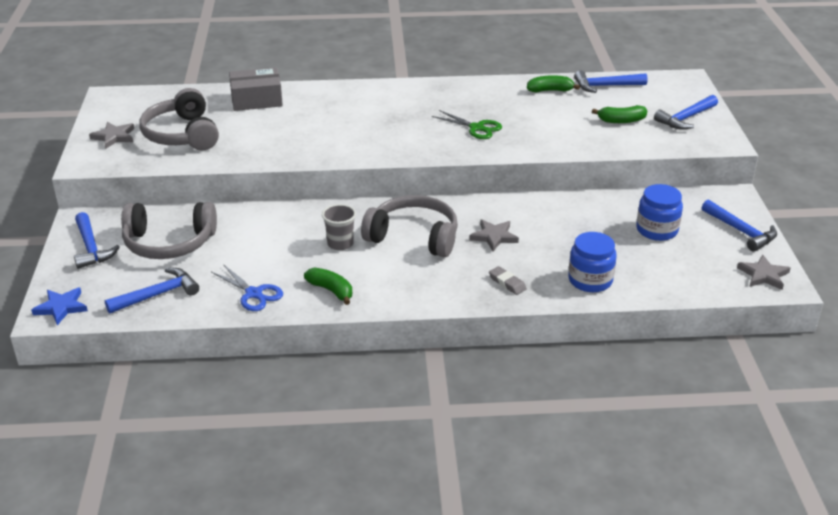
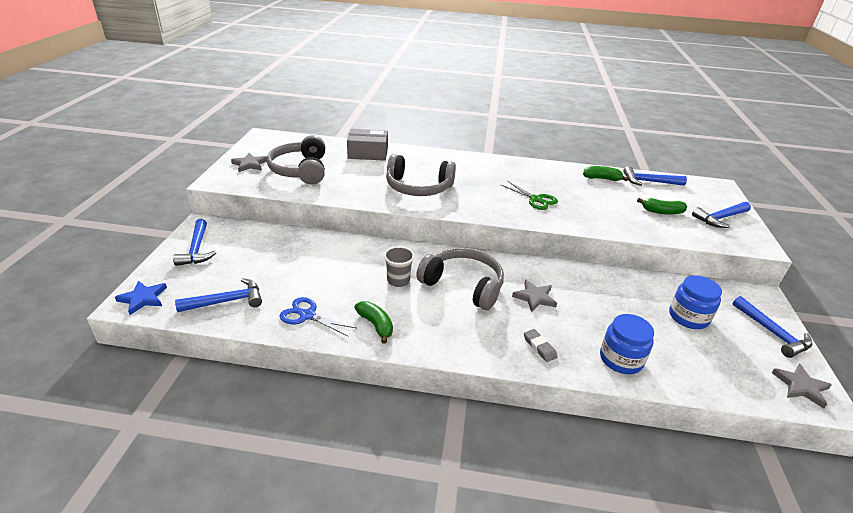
camera: 10 degrees right, 0 degrees up
(169, 243) = (259, 255): grey headphones -> grey headphones (418, 187)
(254, 294) = (307, 315): blue scissors -> blue scissors turned 150 degrees clockwise

